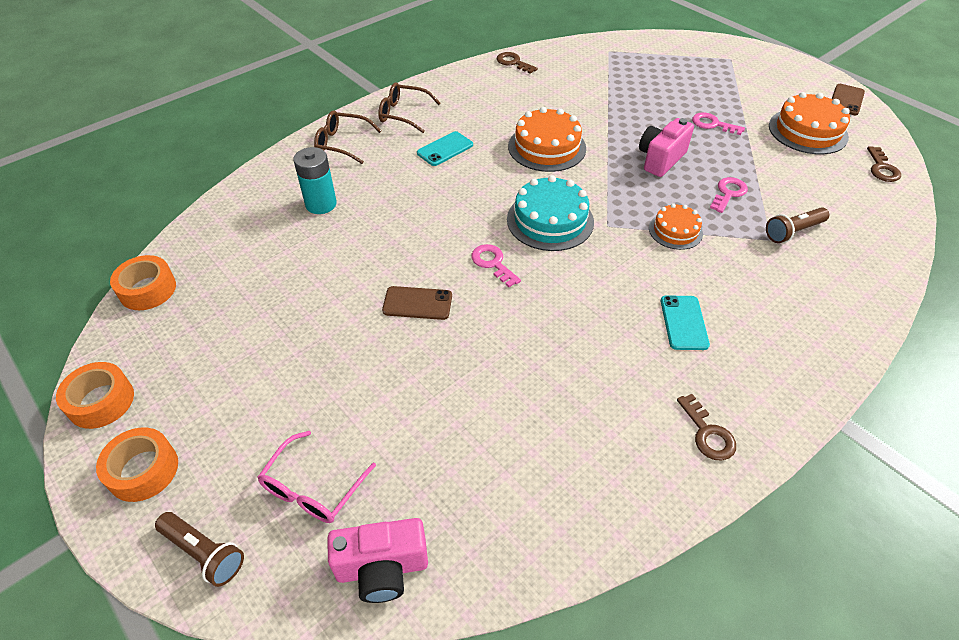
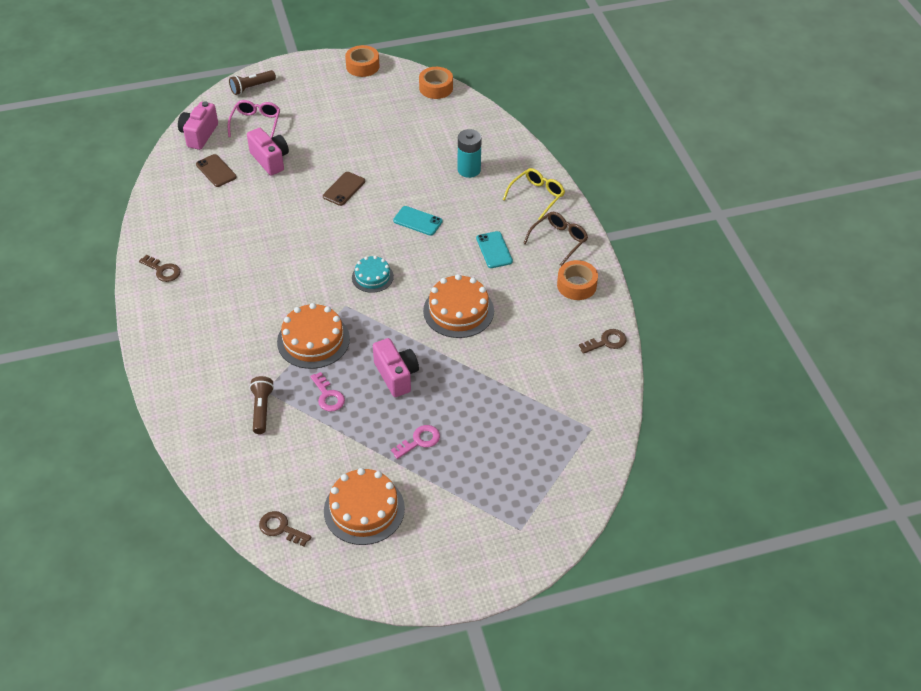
camera: 115 degrees right, 0 degrees up
(143, 470) = (309, 75): orange tape -> orange tape (576, 285)
(313, 487) = (256, 123): pink glasses -> pink glasses turned 45 degrees clockwise
(342, 143) = (536, 196): brown glasses -> yellow glasses
(399, 418) = (270, 160): none -> pink camera
(493, 263) = (352, 233): pink key -> none
(550, 220) = (372, 277): turquoise cake -> turquoise cake, size x0.60
(675, 231) = (313, 340): orange cake -> orange cake, size x1.66
(684, 322) = (236, 300): turquoise phone -> turquoise phone (417, 221)
(707, 433) = (163, 270): brown key -> brown key turned 150 degrees counterclockwise
(846, 100) = (388, 583): brown phone -> brown phone (216, 171)

